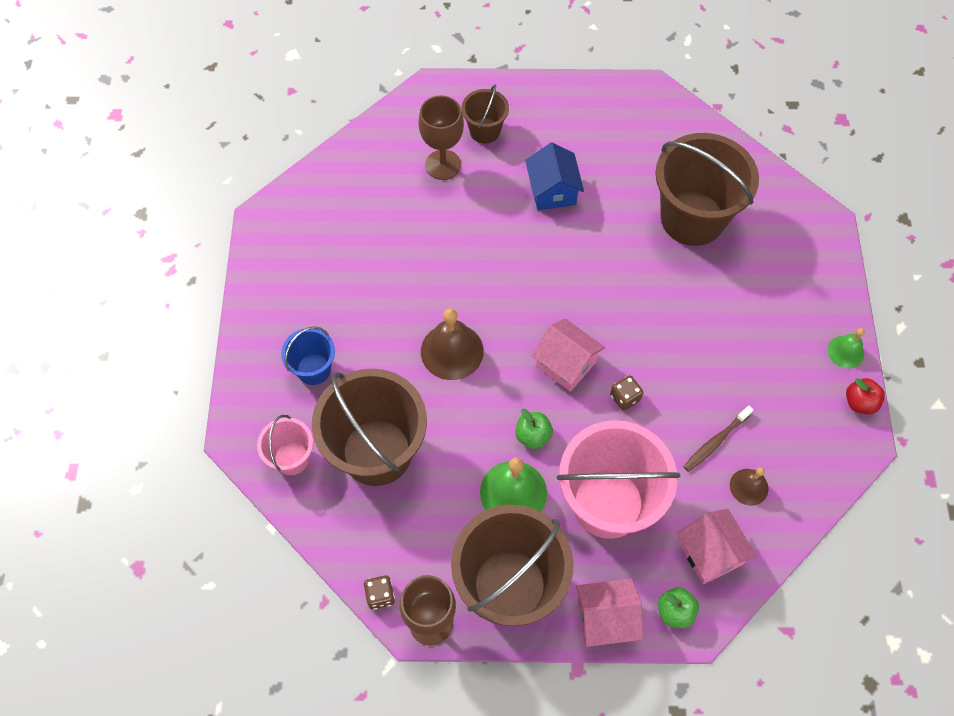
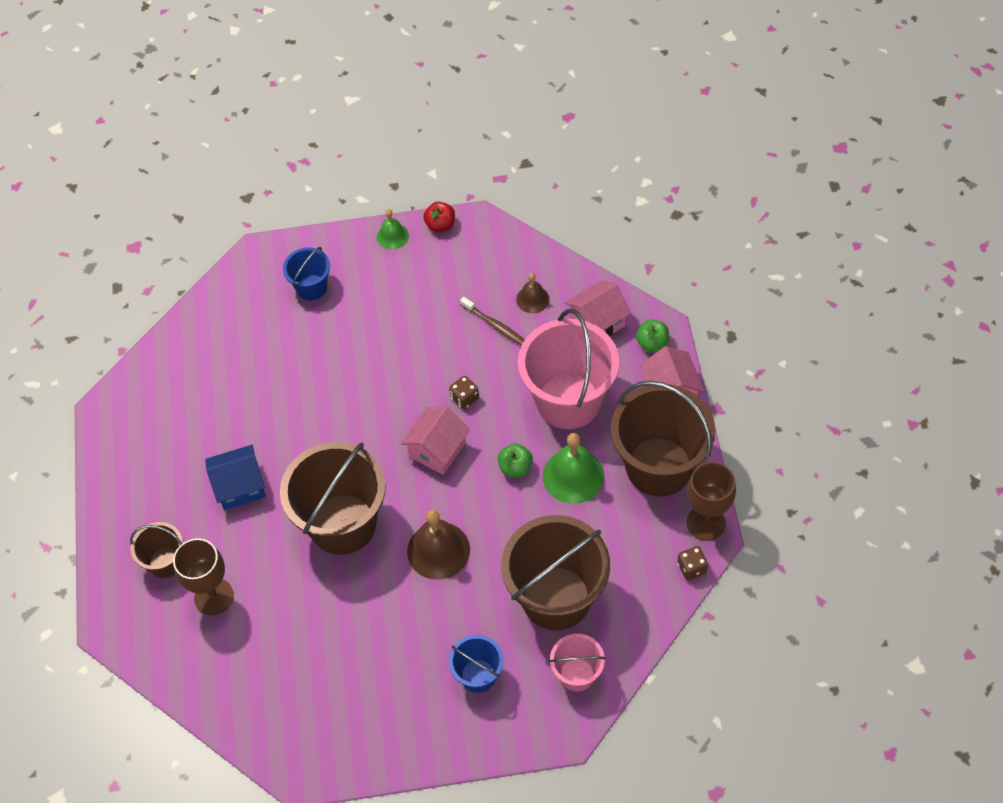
camera: 95 degrees left, 5 degrees down
(692, 218) = (263, 361): brown bucket -> brown bucket (342, 524)
(780, 268) = (311, 287): none -> blue bucket

